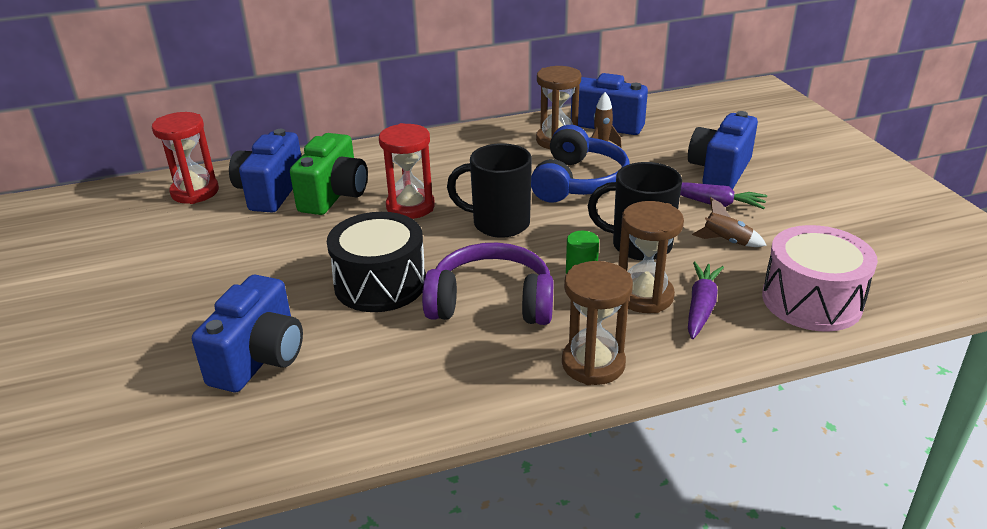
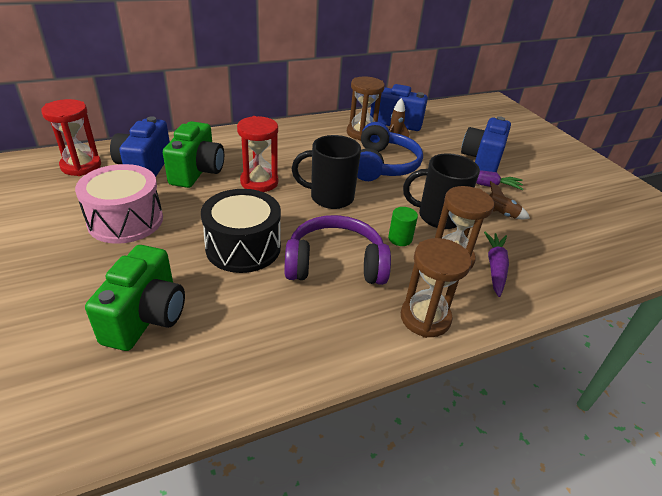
camera: 10 degrees left, 5 degrees up
(259, 359) = (146, 317): blue camera -> green camera
(811, 300) = (572, 262): pink drum -> pink drum (125, 220)

